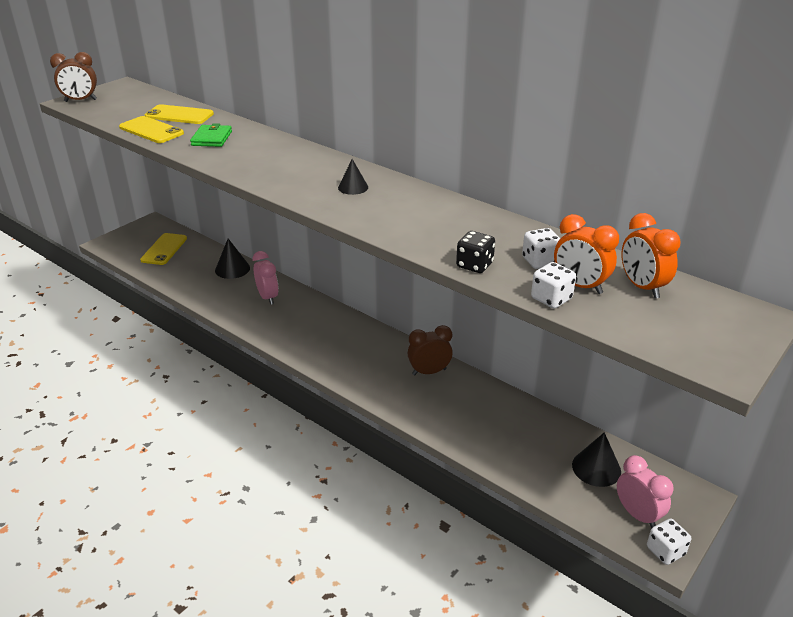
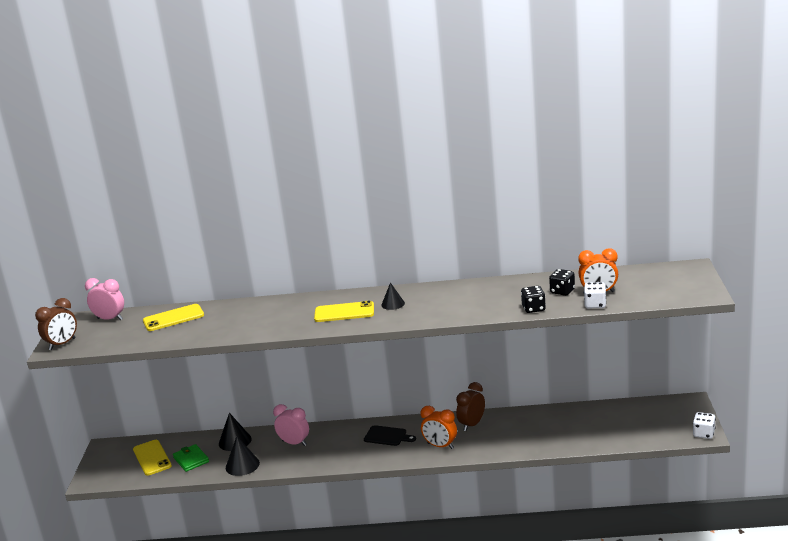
camera: 35 degrees left, 10 degrees down
(151, 130) = (175, 336): yellow phone -> yellow phone (344, 312)
(212, 138) = (235, 320): green wallet -> green wallet (191, 460)
(343, 337) = (387, 436): none -> black cutting board
(540, 261) = (562, 291): white dice -> black dice
(596, 468) = (627, 418): black cone -> black cone (242, 465)
(637, 514) = (673, 426): pink clock -> pink clock (110, 319)
(642, 287) = (626, 279): orange clock -> orange clock (440, 446)

